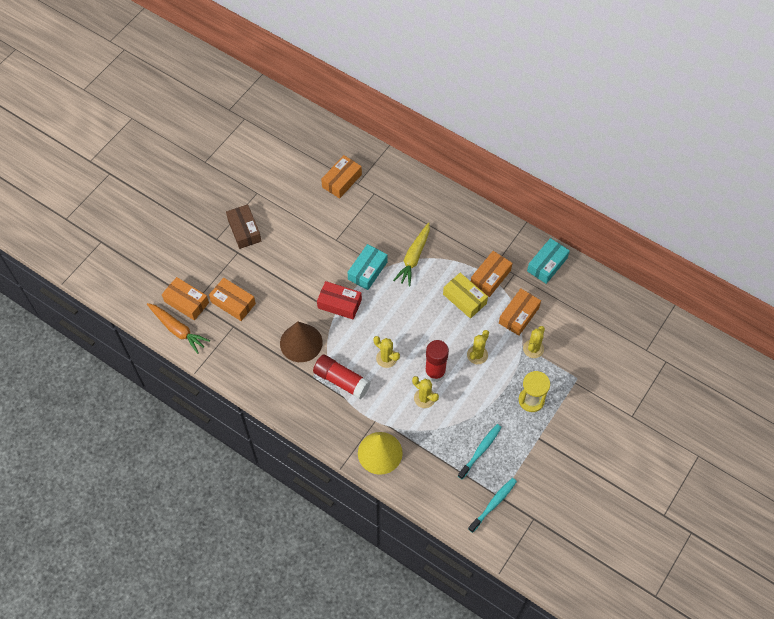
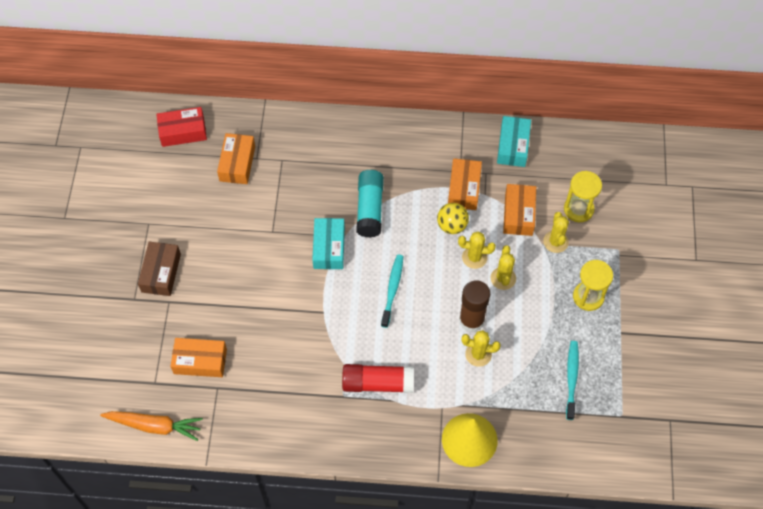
camera: 30 degrees left, 0 degrees up
(186, 302) = (145, 389): orange box -> none
(244, 230) = (161, 273): brown box -> brown box turned 60 degrees clockwise
(301, 342) = (306, 365): brown cone -> none
(339, 304) = (321, 300): red box -> red box (183, 132)
(386, 358) = (410, 333): yellow cactus -> yellow cactus (474, 257)
(413, 258) = (370, 209): yellow carrot -> turquoise glue stick
(435, 372) = (471, 320): red glue stick -> brown glue stick
(464, 299) = (452, 226): yellow box -> yellow ball
(493, 504) = (621, 428): turquoise toothbrush -> turquoise toothbrush (392, 289)
(566, 334) = (578, 209): none -> yellow hourglass

